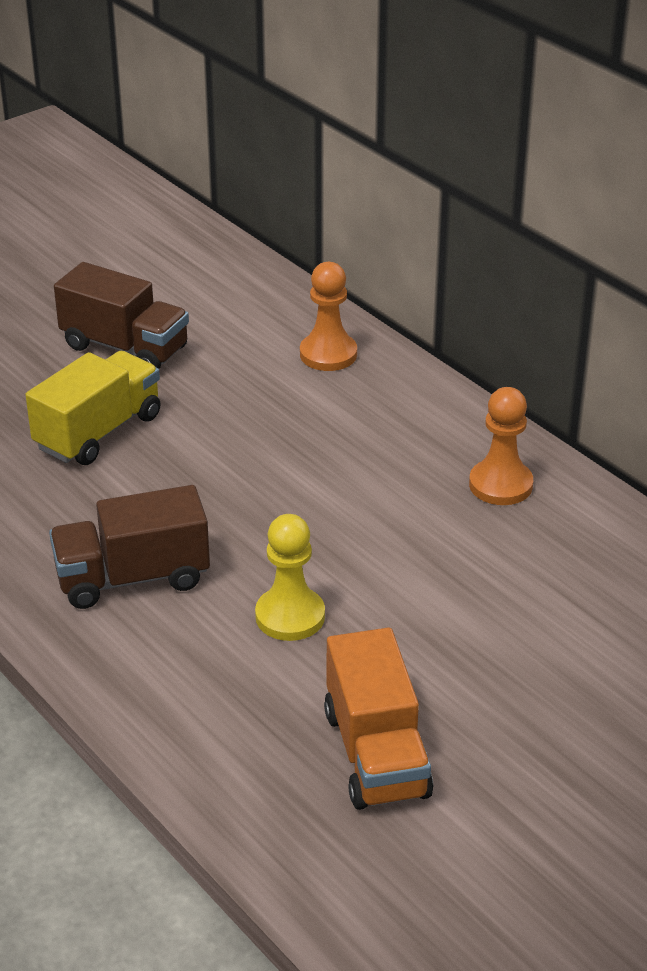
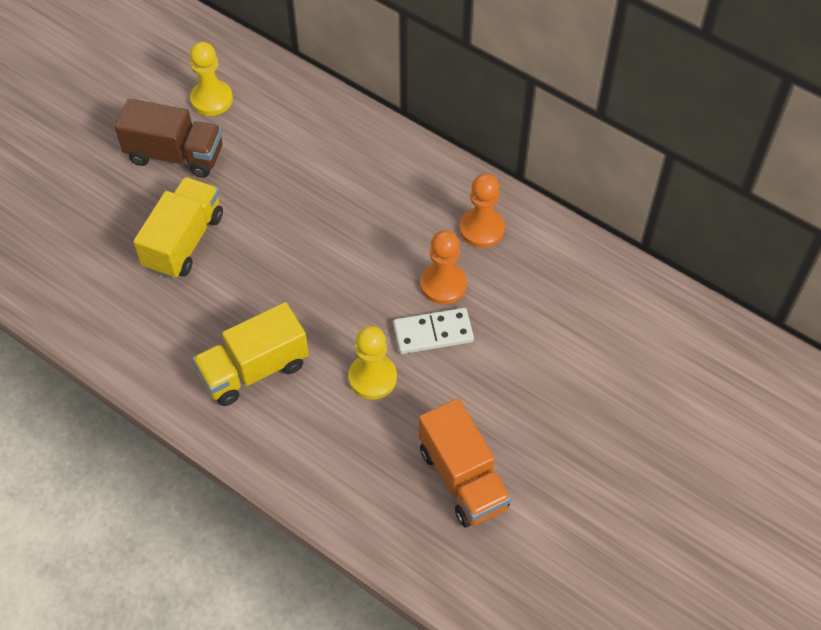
camera: 15 degrees left, 20 degrees up
(132, 578) = (254, 369): brown truck -> yellow truck
(193, 303) = (212, 99): none -> yellow pawn
(328, 354) = (327, 131): orange pawn -> orange pawn (443, 284)
(393, 583) = (433, 333): none -> white domino

